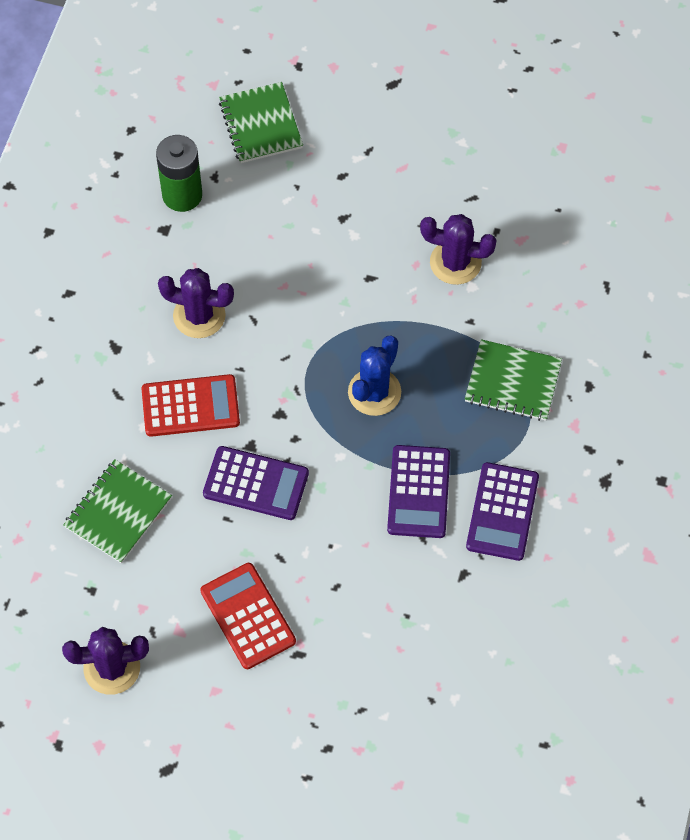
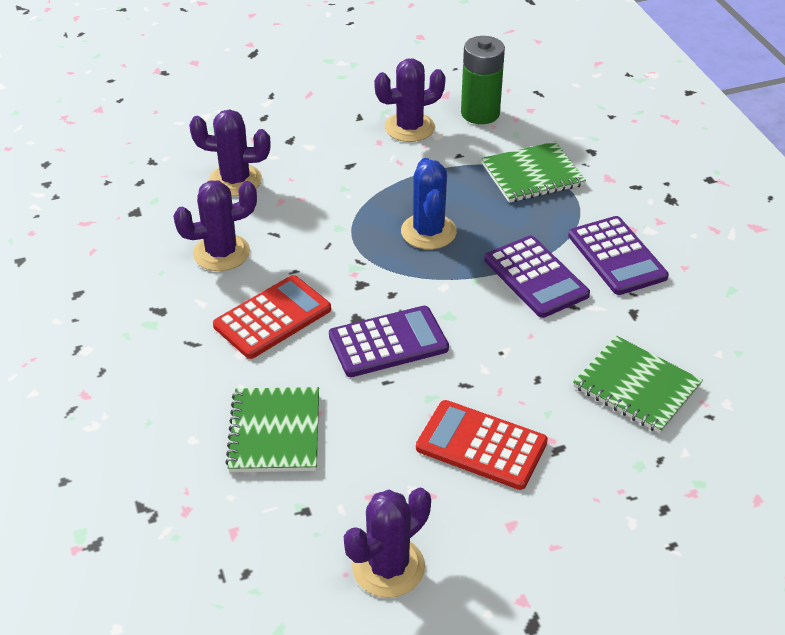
camera: 35 degrees left, 20 degrees down
(182, 195) = (132, 184): green battery -> green battery (480, 113)
(261, 124) = (164, 115): green notebook -> green notebook (636, 386)
(265, 240) = (235, 180): none -> purple cactus

